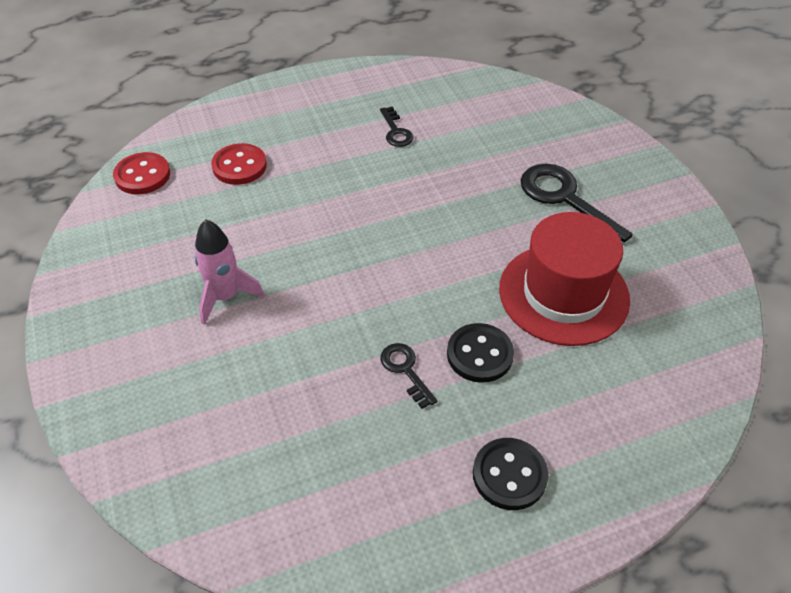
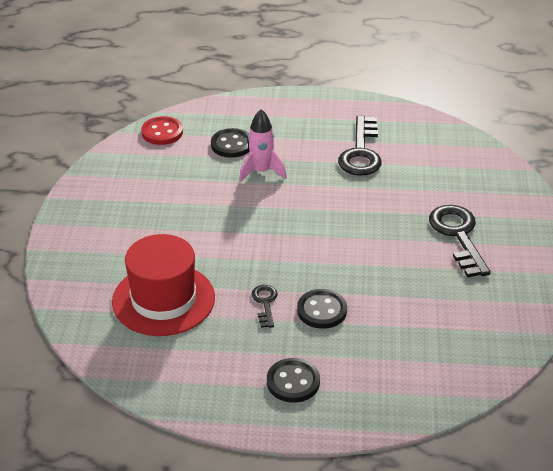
camera: 25 degrees right, 10 degrees down
(226, 297) = (174, 224): pink rocket -> pink rocket (261, 172)
(239, 166) = (231, 145): red button -> black button
(396, 131) = (361, 152): black key -> black key, size x1.91
(563, 294) = (409, 294): red hat -> red hat (163, 299)

